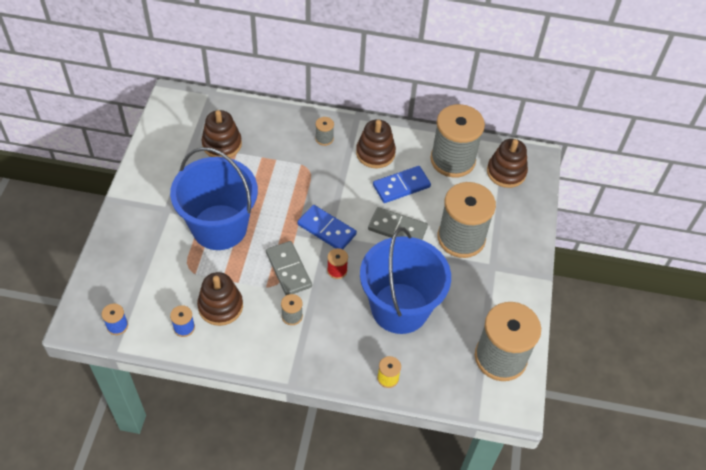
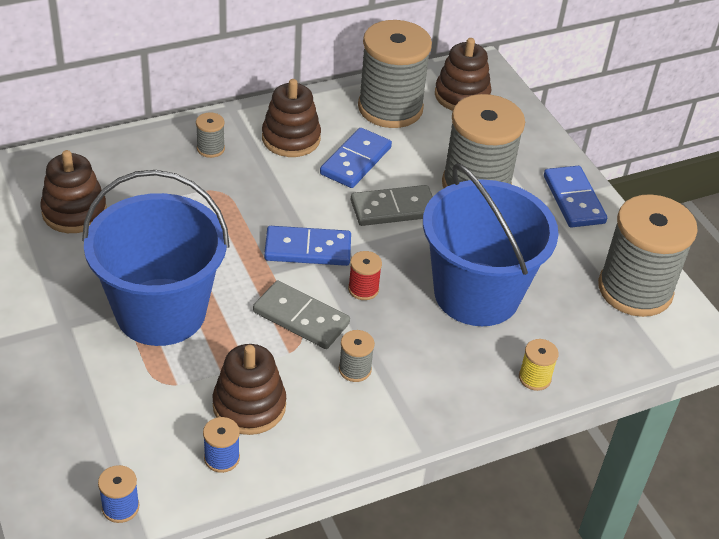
camera: 35 degrees left, 10 degrees down
(516, 278) = (574, 199): none -> blue domino

